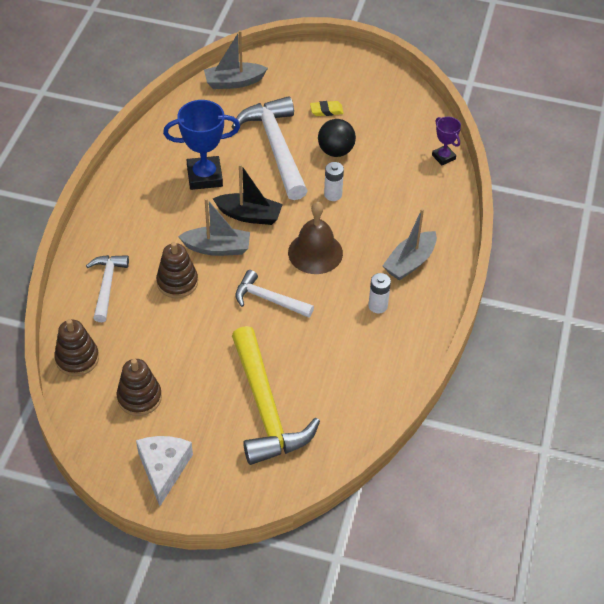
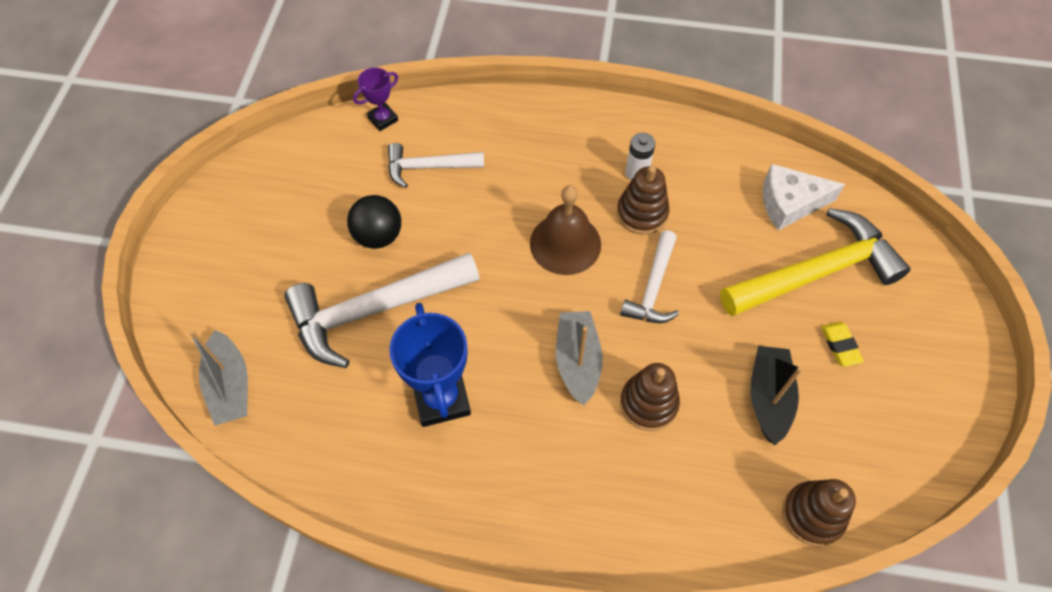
camera: 95 degrees left, 10 degrees up
(107, 285) = (674, 500): white hammer -> white hammer (428, 167)
(139, 397) = (848, 418): brown stacking toy -> brown stacking toy (642, 213)
(163, 468) = (938, 371): white cheese -> white cheese (789, 203)
(249, 215) = (511, 328): black boat -> black boat (768, 398)
(326, 110) = (297, 254): yellow eraser -> yellow eraser (840, 345)
(333, 194) = (460, 232): white battery -> none
(410, 262) = (563, 145): grey boat -> none

